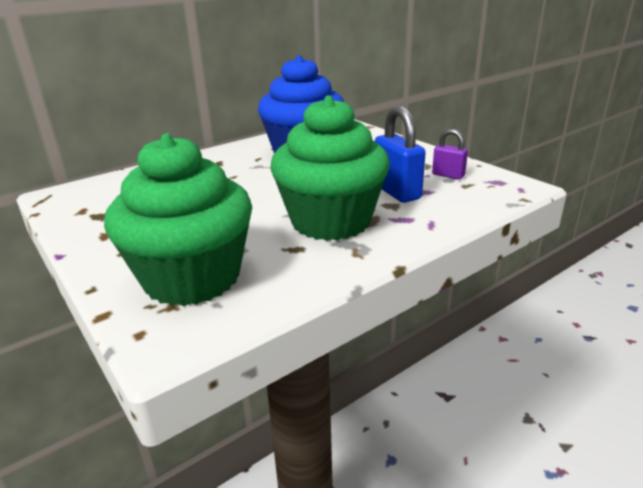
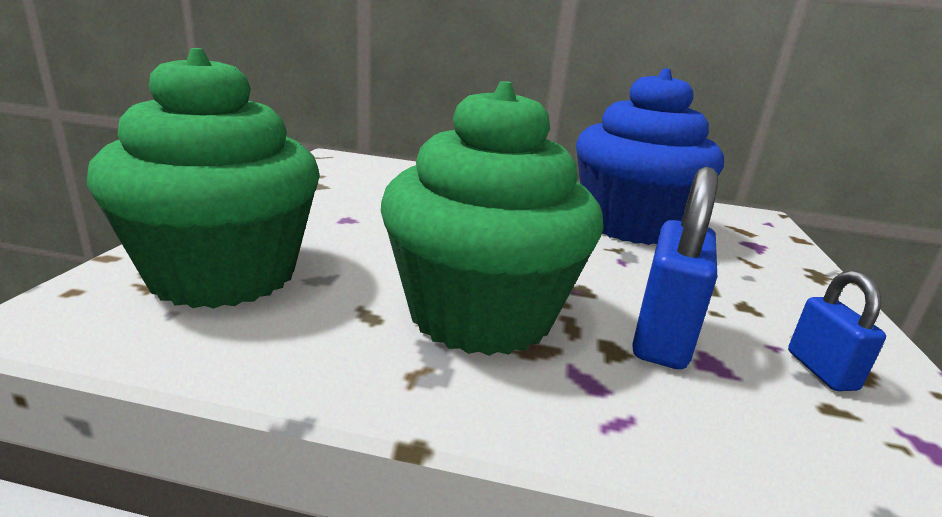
camera: 45 degrees right, 5 degrees down
(448, 175) = (821, 370): purple padlock -> blue padlock

